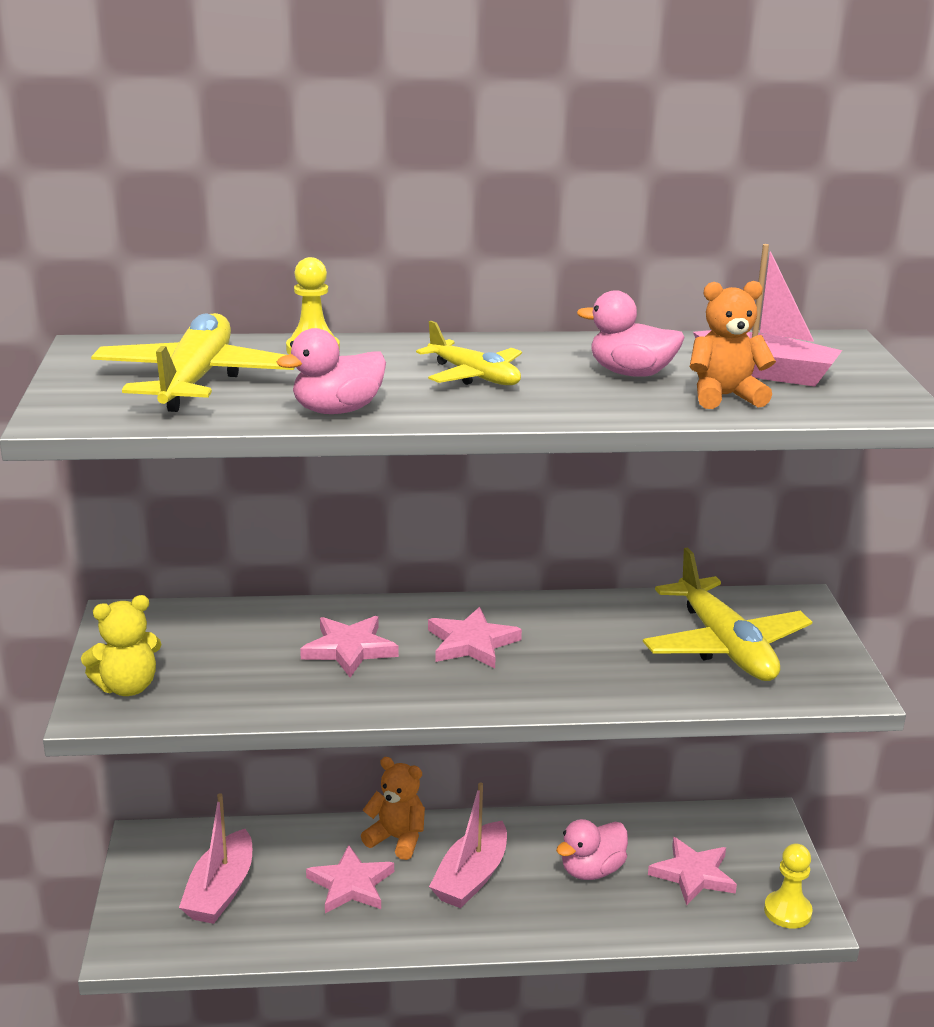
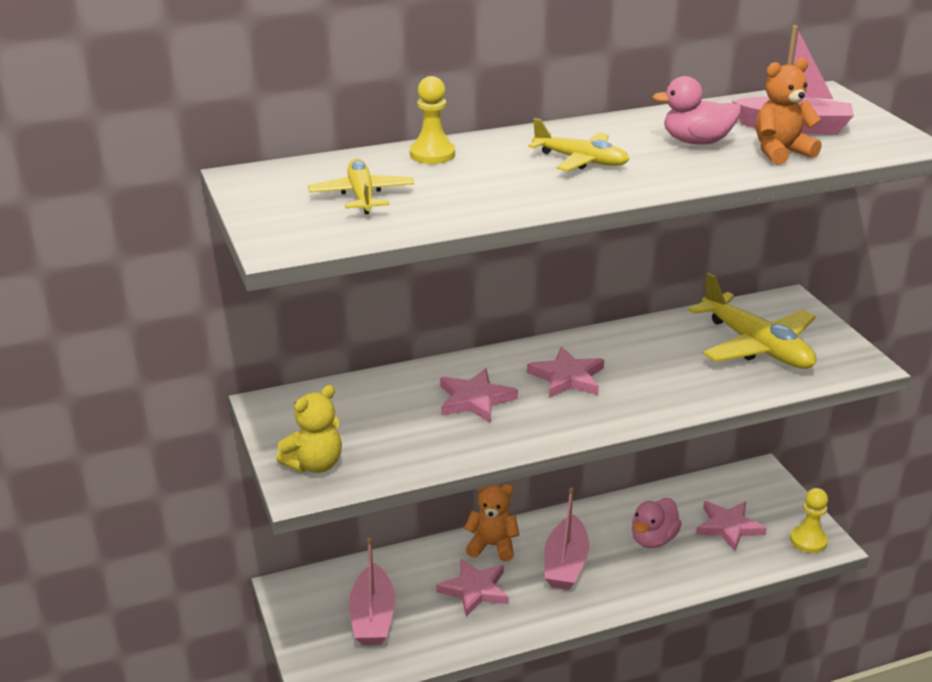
camera: 15 degrees left, 5 degrees up
(195, 380) = (361, 196): yellow plane -> yellow plane, size x0.60
(337, 410) = (501, 206): pink duck -> none

